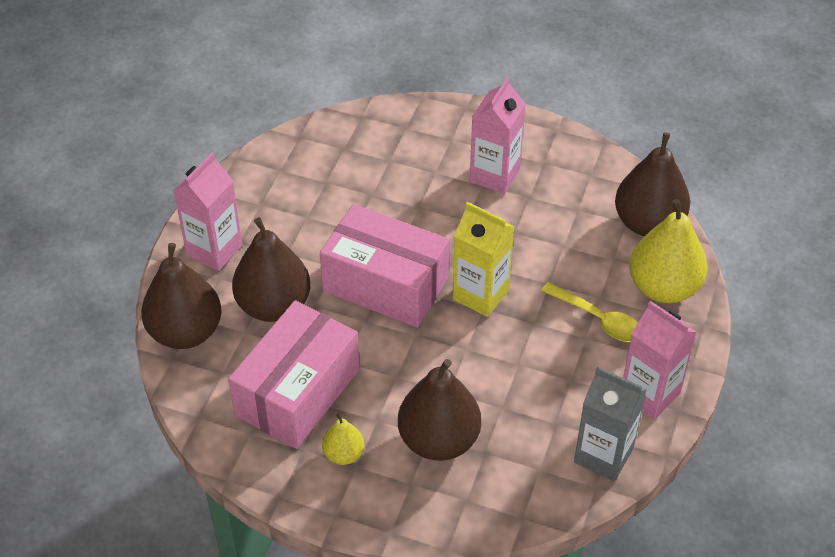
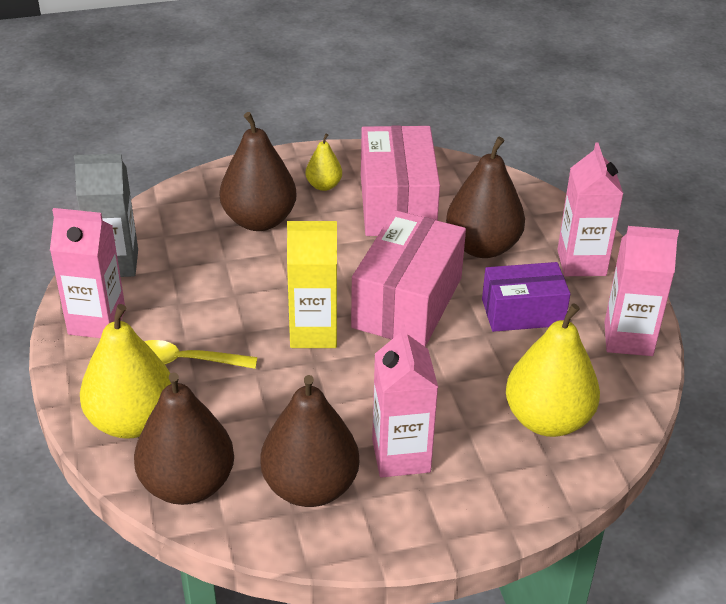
camera: 145 degrees right, 10 degrees down
(186, 332) = (526, 203): brown pear -> brown pear (310, 487)
(259, 175) = (628, 339): none -> pink carton
(308, 232) = (522, 312): none -> purple box
(378, 151) = (547, 420): none -> yellow pear
(385, 284) = (407, 302): pink box -> pink box turned 60 degrees counterclockwise

